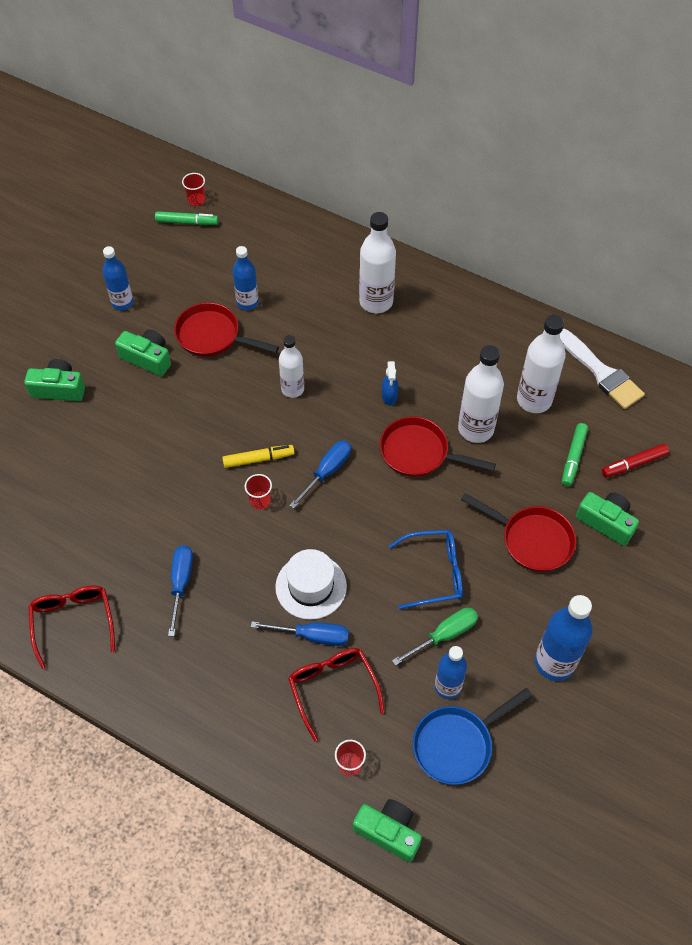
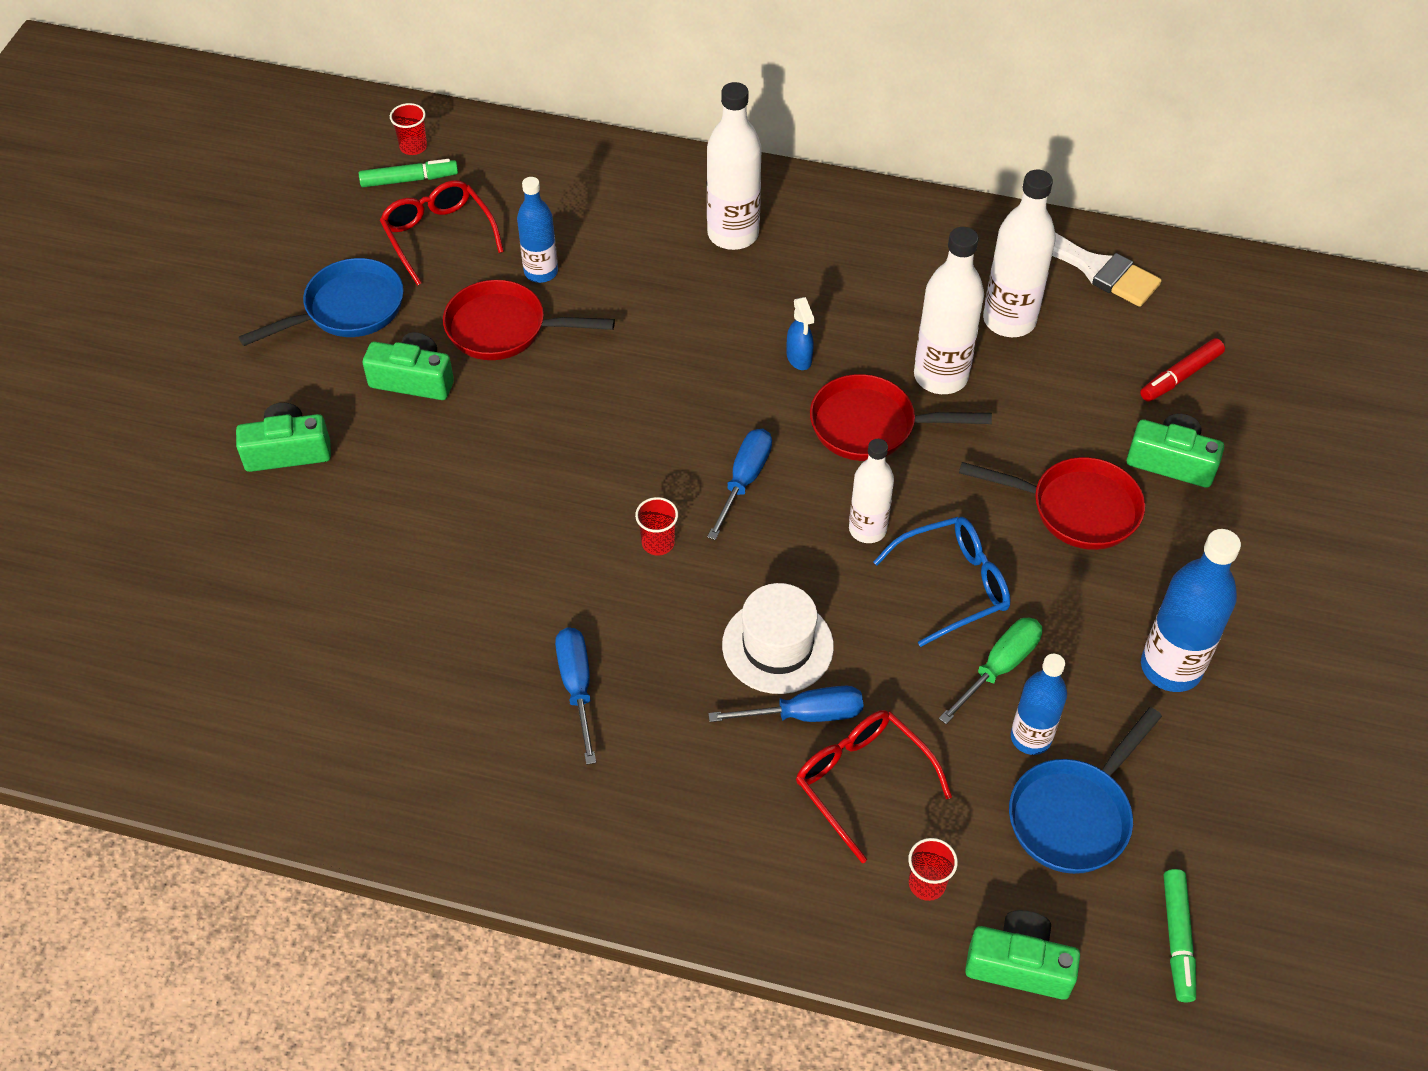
camera: 15 degrees left, 5 degrees down
(73, 622) = (426, 783): red glasses -> red glasses (439, 236)
(122, 303) = (347, 309): blue bottle -> blue pan
(258, 459) = (634, 485): yellow marker -> none
(292, 389) = (651, 377): white bottle -> white bottle (867, 529)
(573, 457) = (1093, 385): green marker -> green marker (1177, 939)

